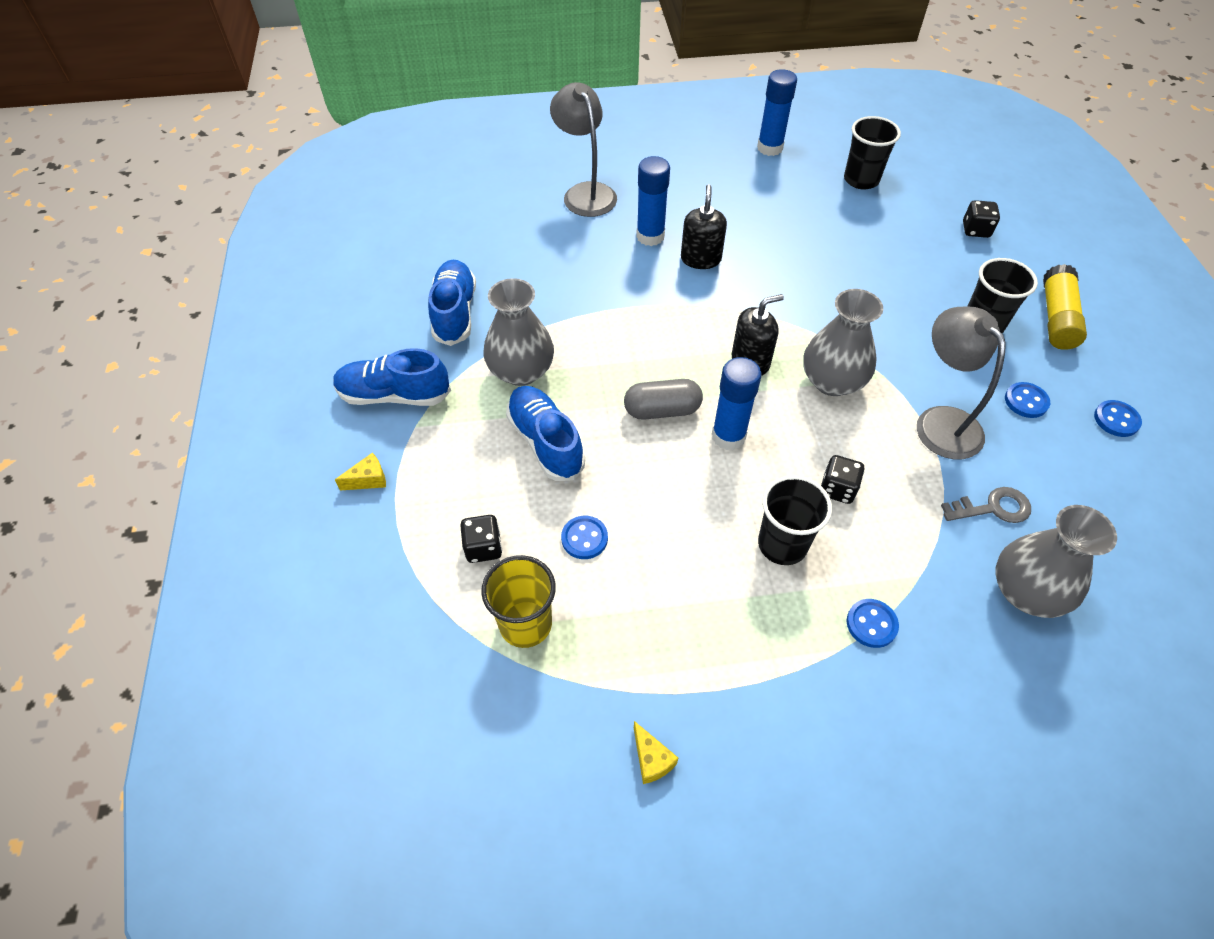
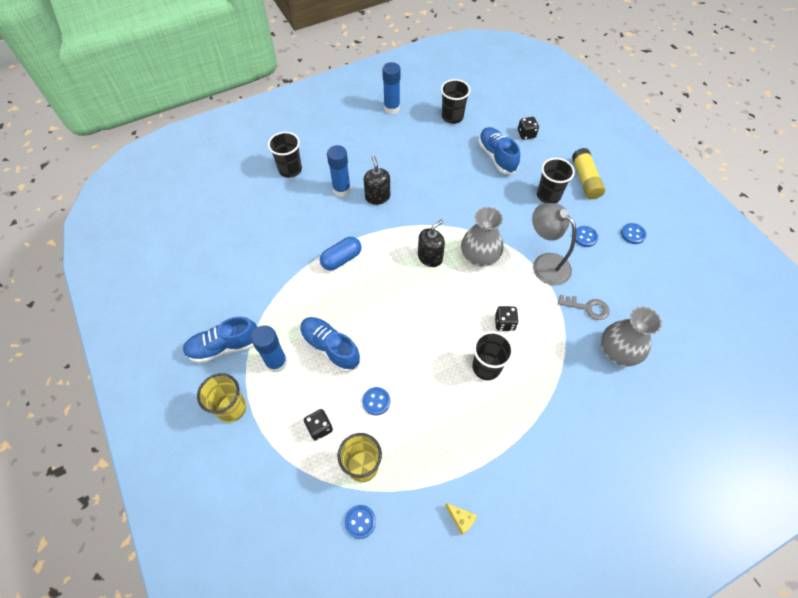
camera: 20 degrees left, 5 degrees up
(368, 480) = (231, 408): yellow cheese -> yellow cup
(455, 313) = (240, 278): blue shoe -> blue shoe (497, 157)
(521, 371) = (297, 305): grey vase -> none
(585, 193) = (290, 169): grey lamp -> black cup
(612, 327) = (341, 259): none -> blue capsule
(662, 410) = (391, 305): grey capsule -> none
(728, 436) = (434, 309): blue glue stick -> blue glue stick (276, 362)
(871, 624) = (548, 398): blue button -> blue button (360, 522)
(992, 508) = (587, 308): grey key -> grey key turned 45 degrees clockwise

